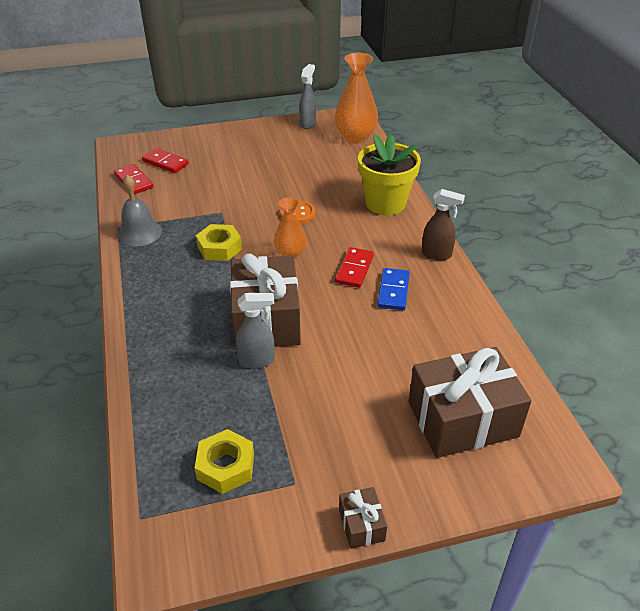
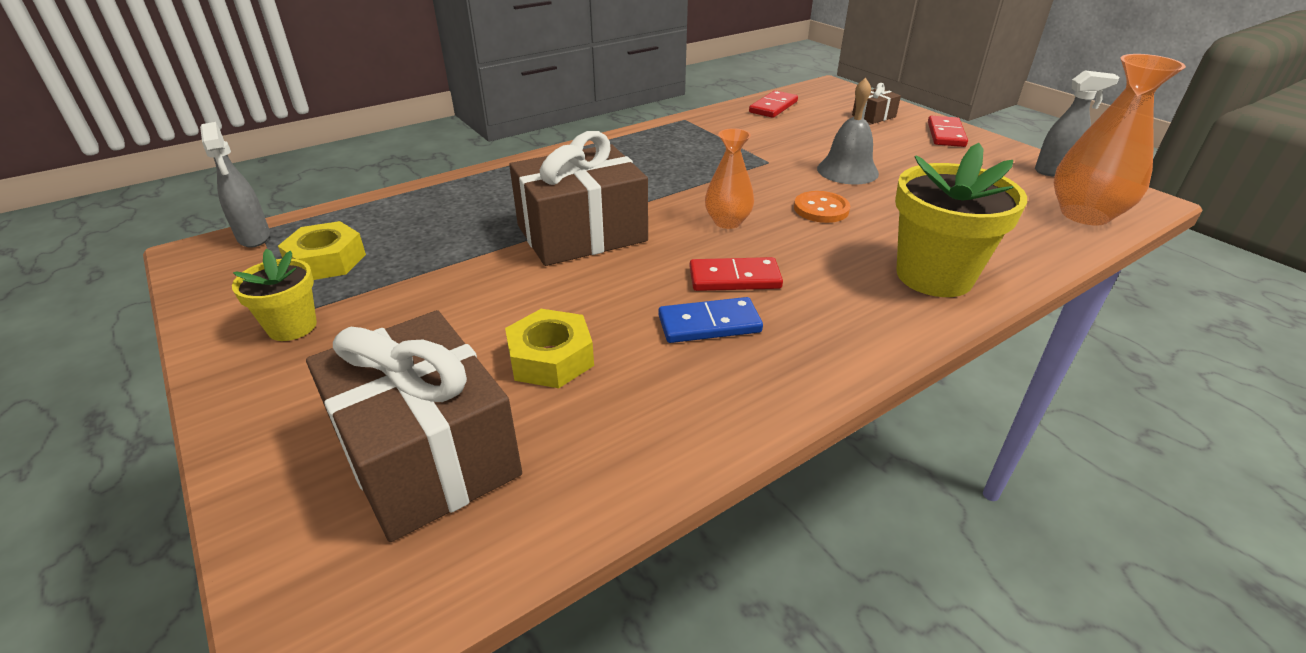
camera: 70 degrees right, 5 degrees down
(139, 232) = (686, 130): grey bell -> grey bell (847, 171)
(165, 163) = (828, 112): red domino -> red domino (945, 134)
(219, 248) = (697, 176): yellow nut -> yellow nut (551, 358)
(257, 361) = (503, 243): grey spray bottle -> grey spray bottle (254, 238)
(313, 485) = (292, 327): none -> yellow flower pot
(361, 525) = (219, 380): brown gift -> brown gift (873, 116)
(437, 254) = (847, 355): brown spray bottle -> none

